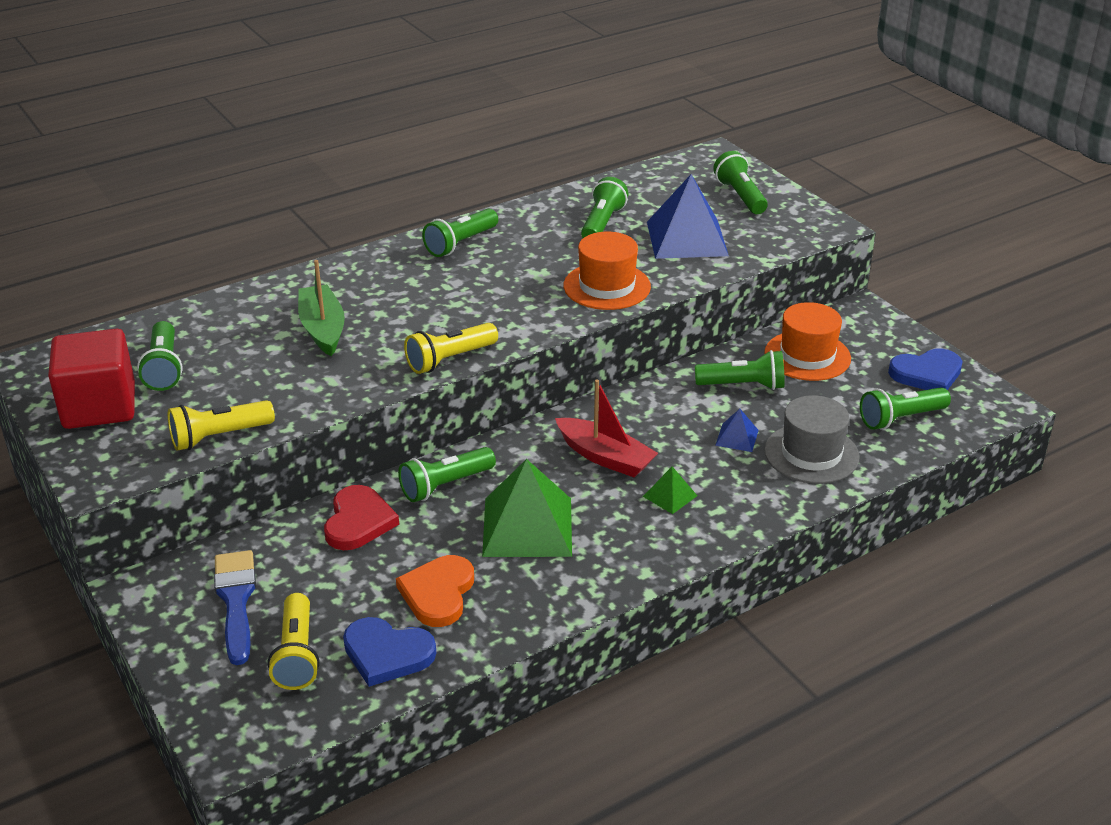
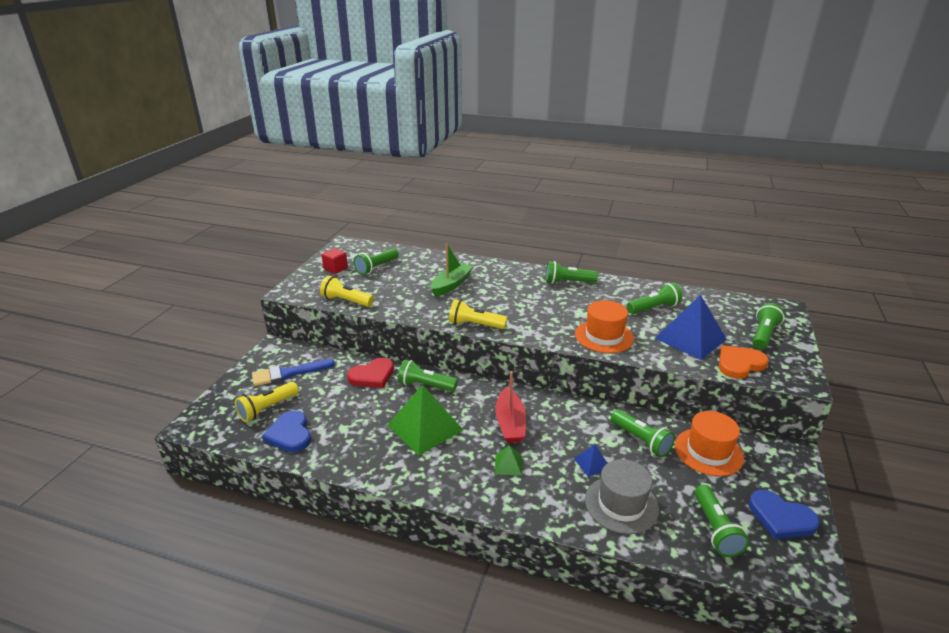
camera: 50 degrees right, 5 degrees down
(99, 406) = (335, 269): red cube -> red cube, size x0.52
(236, 600) = (288, 373): blue brush -> blue brush turned 150 degrees counterclockwise
(438, 593) = (346, 426): orange heart -> orange heart (739, 364)
(900, 418) = (715, 529): green flashlight -> green flashlight turned 120 degrees counterclockwise

